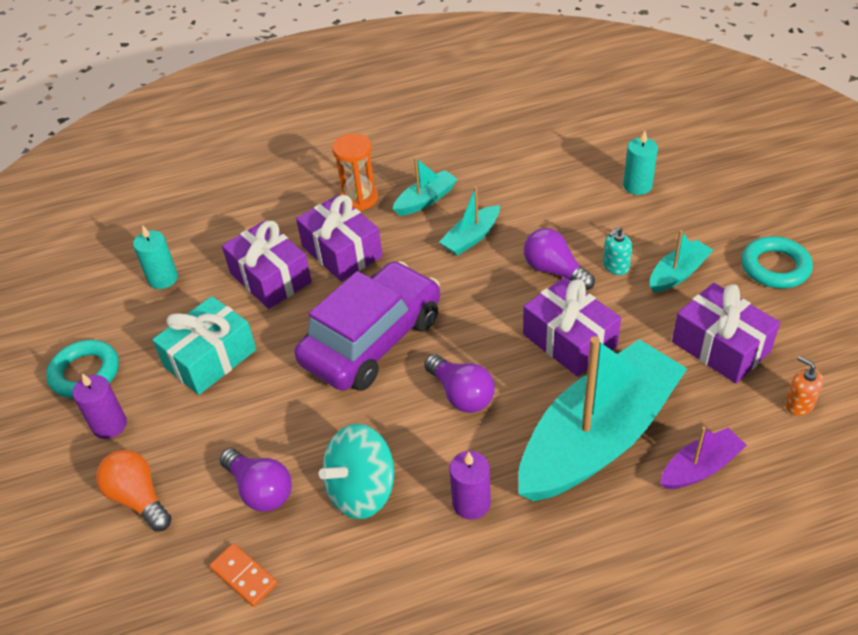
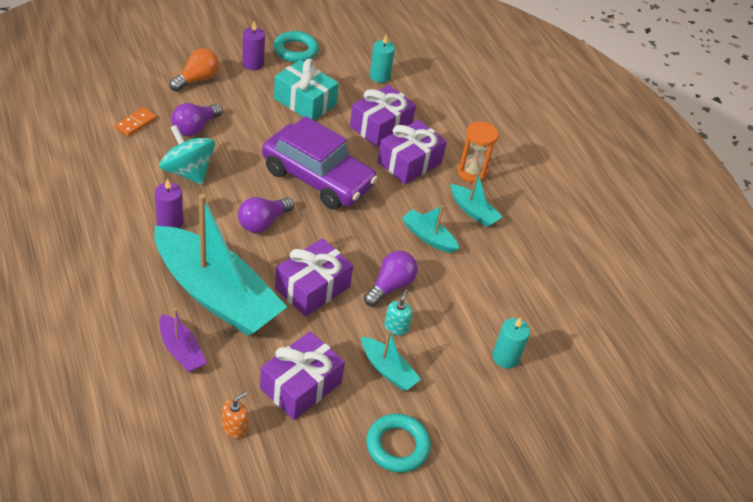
camera: 75 degrees right, 0 degrees up
(615, 266) = (396, 327): turquoise soap dispenser -> turquoise soap dispenser turned 60 degrees clockwise

